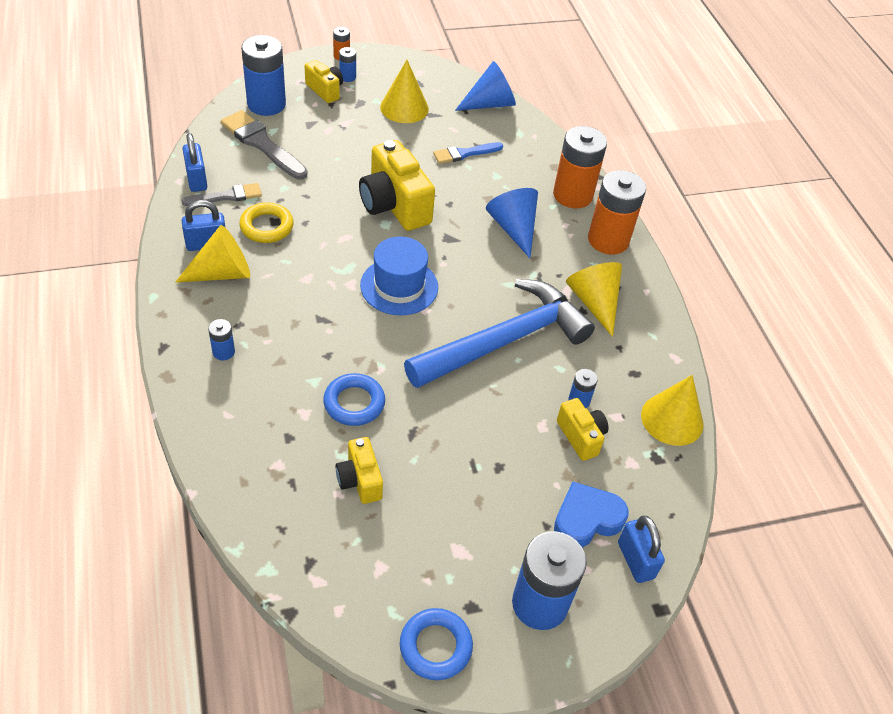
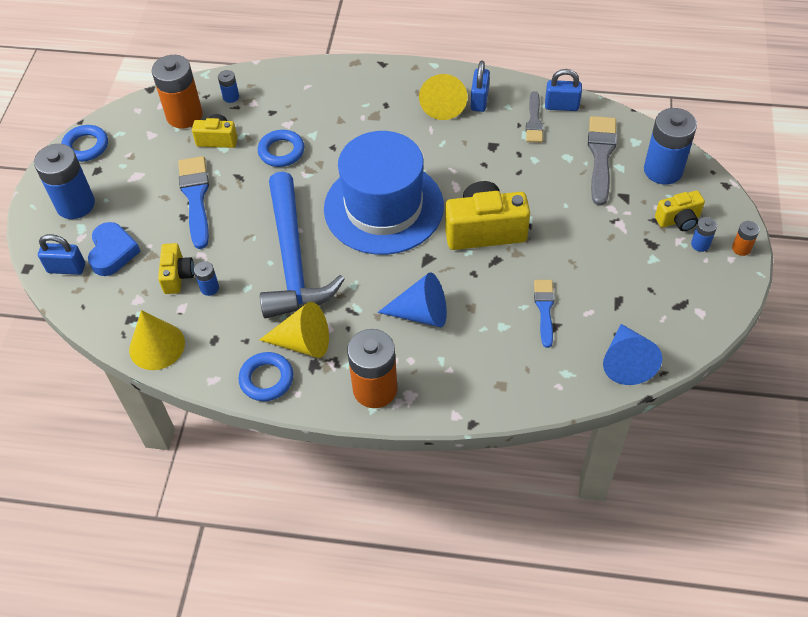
camera: 120 degrees right, 5 degrees up
(223, 352) = (363, 92): blue battery -> blue battery (231, 97)
(261, 144) = (601, 155): grey brush -> grey brush turned 60 degrees counterclockwise
(266, 226) = (487, 139): yellow ring -> none
(399, 286) = (383, 207): blue hat -> blue hat, size x1.74
(404, 108) = (635, 279): yellow cone -> none
(464, 465) = (195, 197): none -> blue brush
(572, 195) = (450, 384): orange battery -> orange battery (184, 115)
(581, 437) = (177, 276): yellow camera -> yellow camera turned 90 degrees counterclockwise
(648, 317) = (266, 379): none -> blue ring

